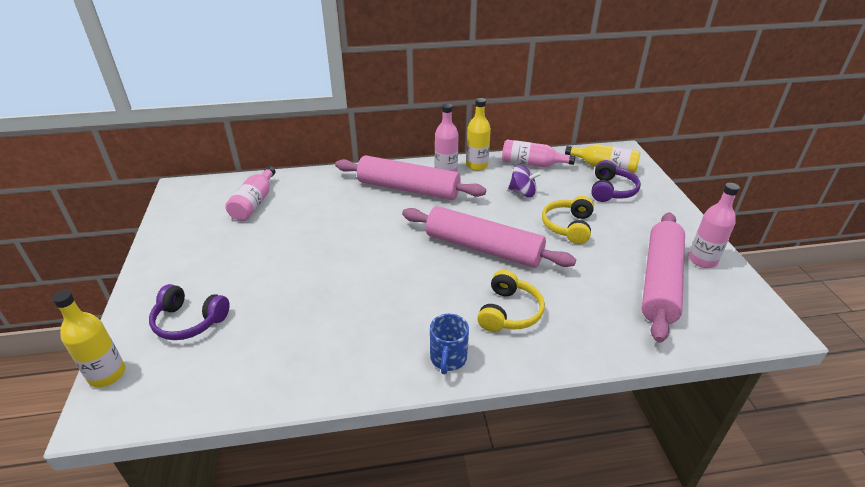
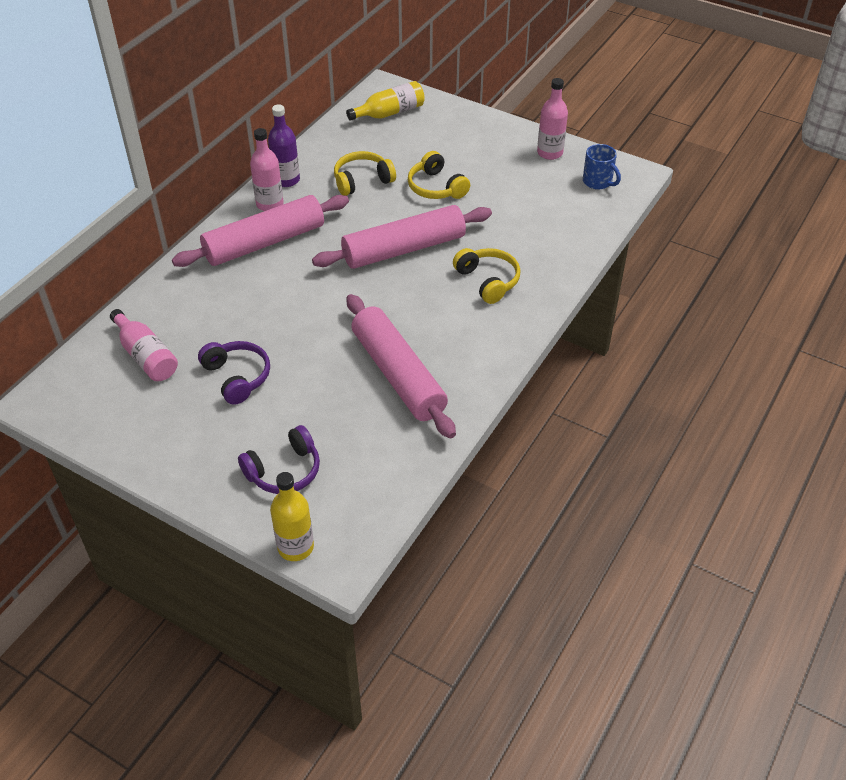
camera: 50 degrees left, 10 degrees up
(448, 359) = (497, 340): blue mug -> blue mug (598, 182)
(476, 165) = (286, 180): yellow bottle -> purple bottle
(522, 192) = (362, 180): purple spinning top -> yellow headphones
(532, 164) = (330, 147): pink bottle -> none
(611, 190) = (424, 133): purple headphones -> purple headphones (237, 377)
(660, 282) = (545, 188): pink rolling pin -> pink rolling pin (398, 375)

